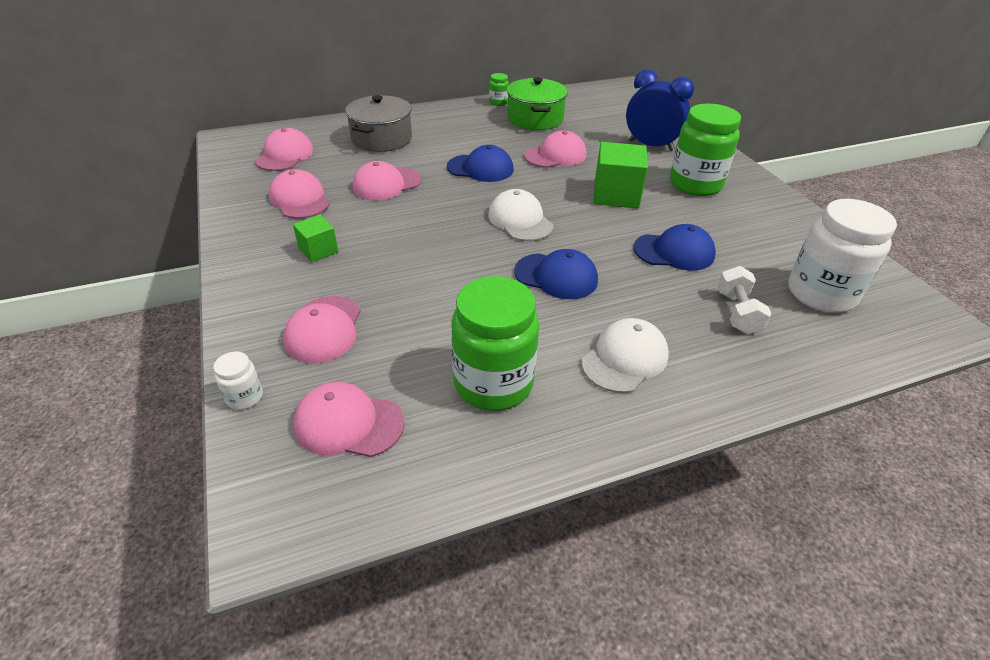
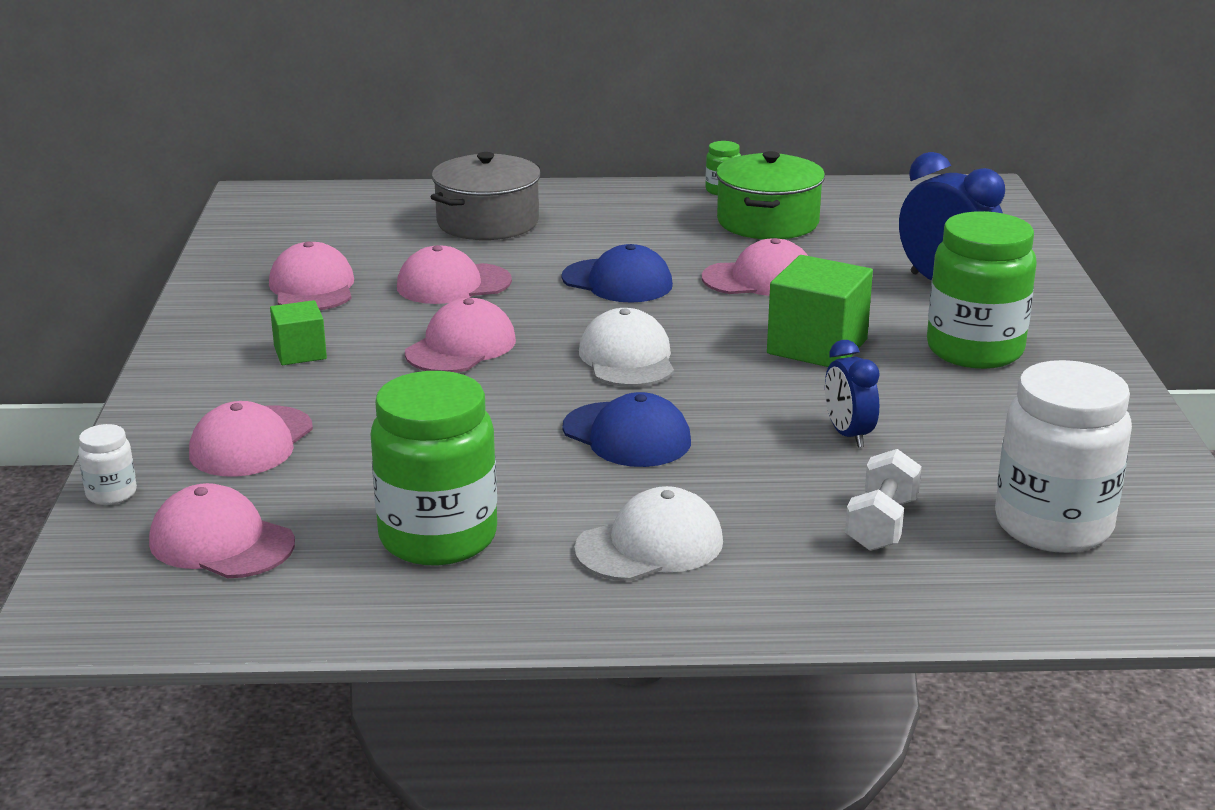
camera: 20 degrees right, 15 degrees down
(285, 155) = (326, 228): pink cap -> pink cap (461, 347)
(674, 252) = (848, 434): blue cap -> blue clock

